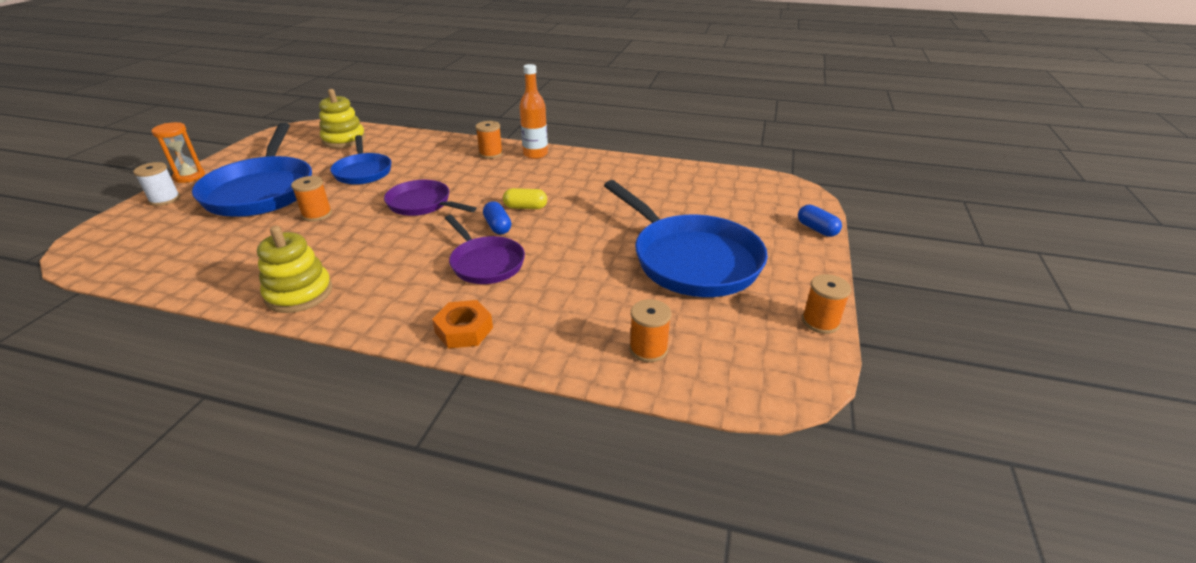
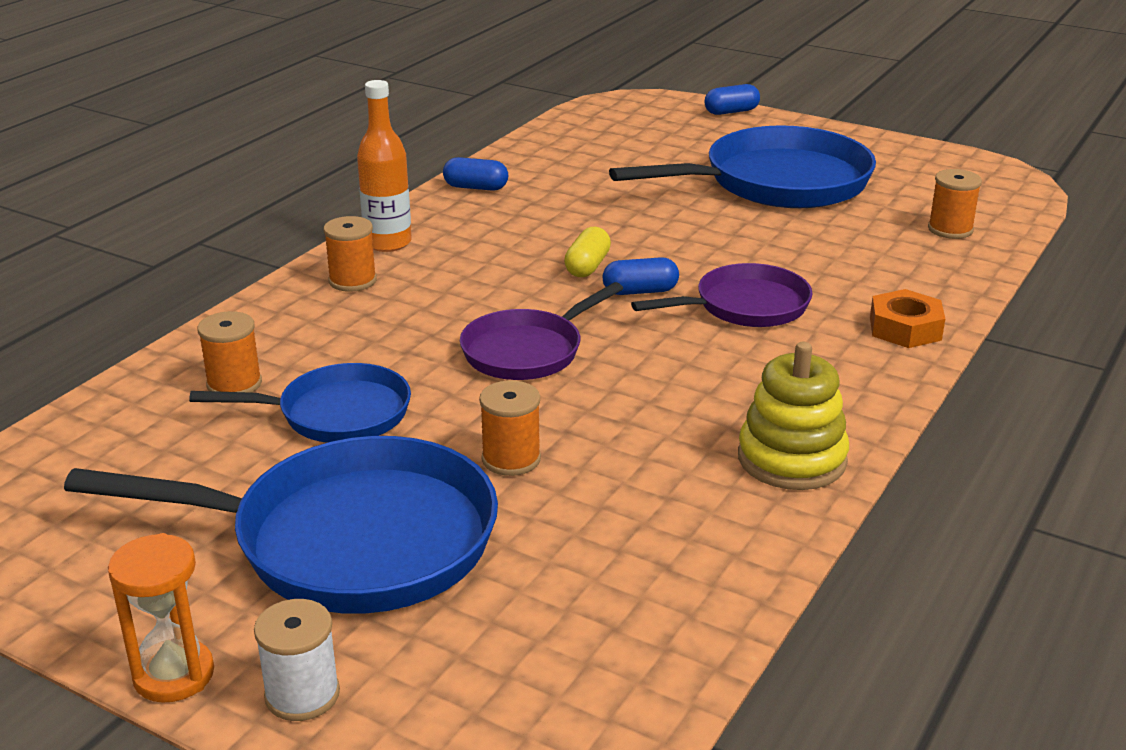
camera: 75 degrees left, 5 degrees down
(344, 140) = (122, 444): yellow stacking toy -> none
(616, 164) = (476, 187): none -> blue capsule
(820, 322) = (911, 147): orange spool -> orange spool (234, 384)

